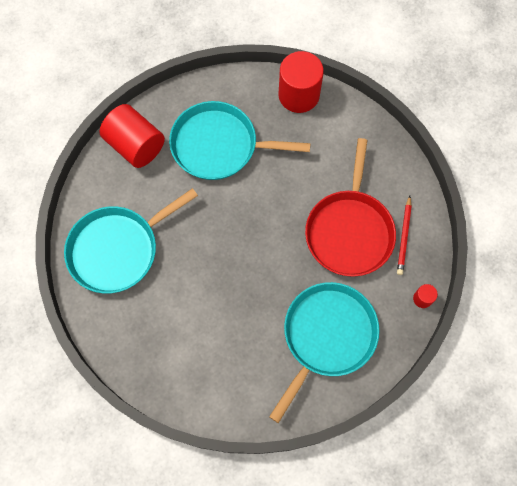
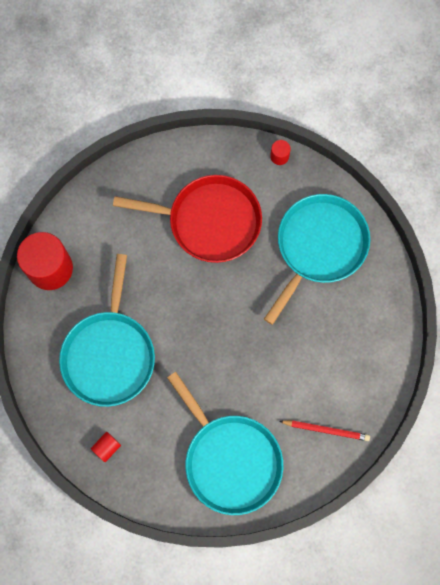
camera: 90 degrees left, 5 degrees up
(135, 145) = (107, 447): red cylinder -> red cylinder, size x0.42
(326, 336) = (319, 247): turquoise pan -> turquoise pan turned 90 degrees clockwise
(404, 237) = (216, 169): red pencil -> red pencil (326, 430)

